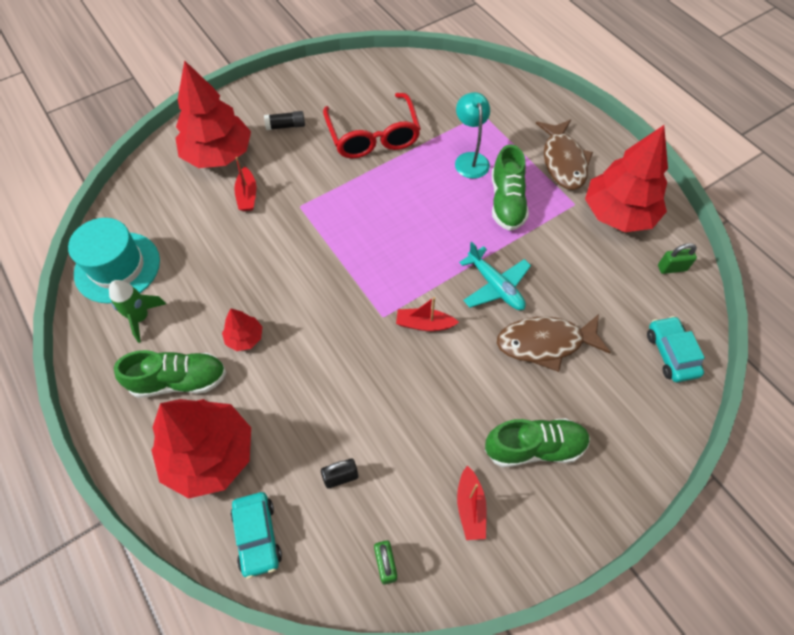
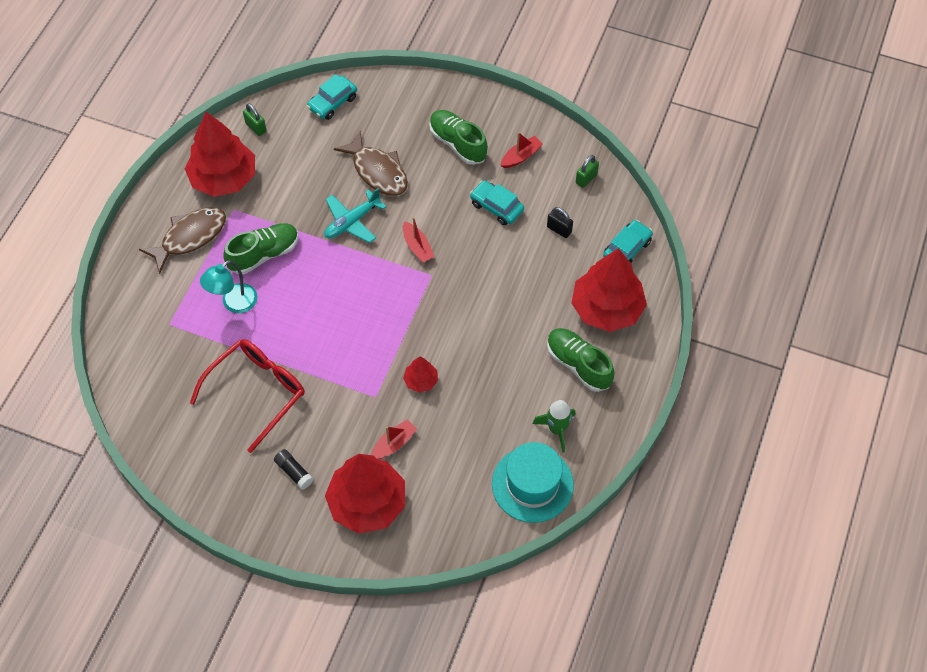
camera: 125 degrees left, 0 degrees up
(244, 338) = (516, 349): red tree -> red tree (421, 381)
(418, 430) = (496, 207): none -> turquoise car
(495, 286) = (352, 222): turquoise plane -> turquoise plane turned 150 degrees counterclockwise

